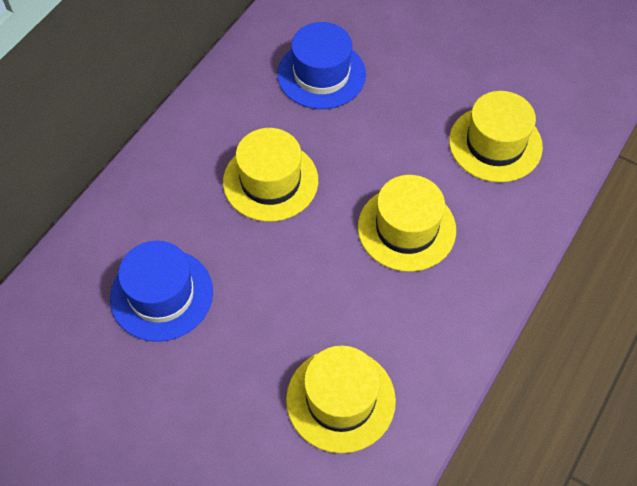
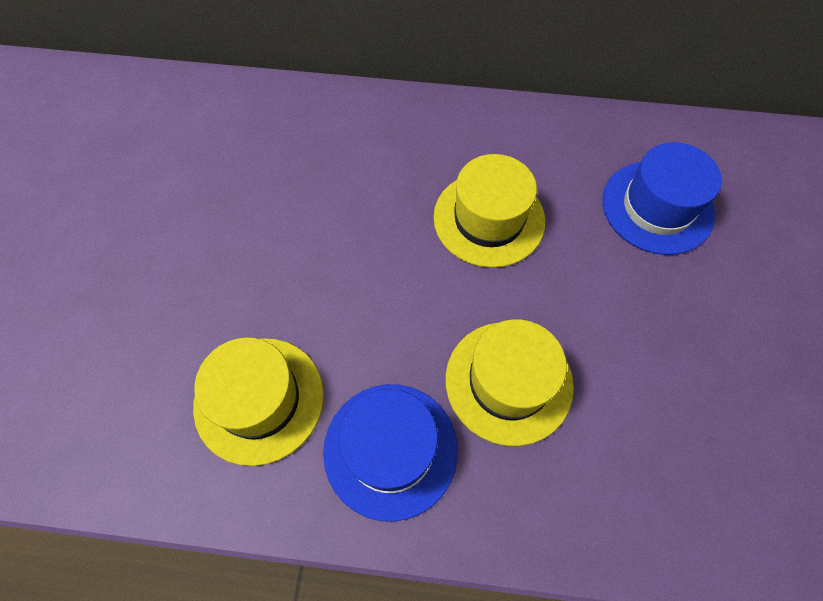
camera: 65 degrees right, 5 degrees up
(161, 294) = (310, 185): blue hat -> blue hat (390, 449)
(495, 144) = (697, 441): yellow hat -> none

